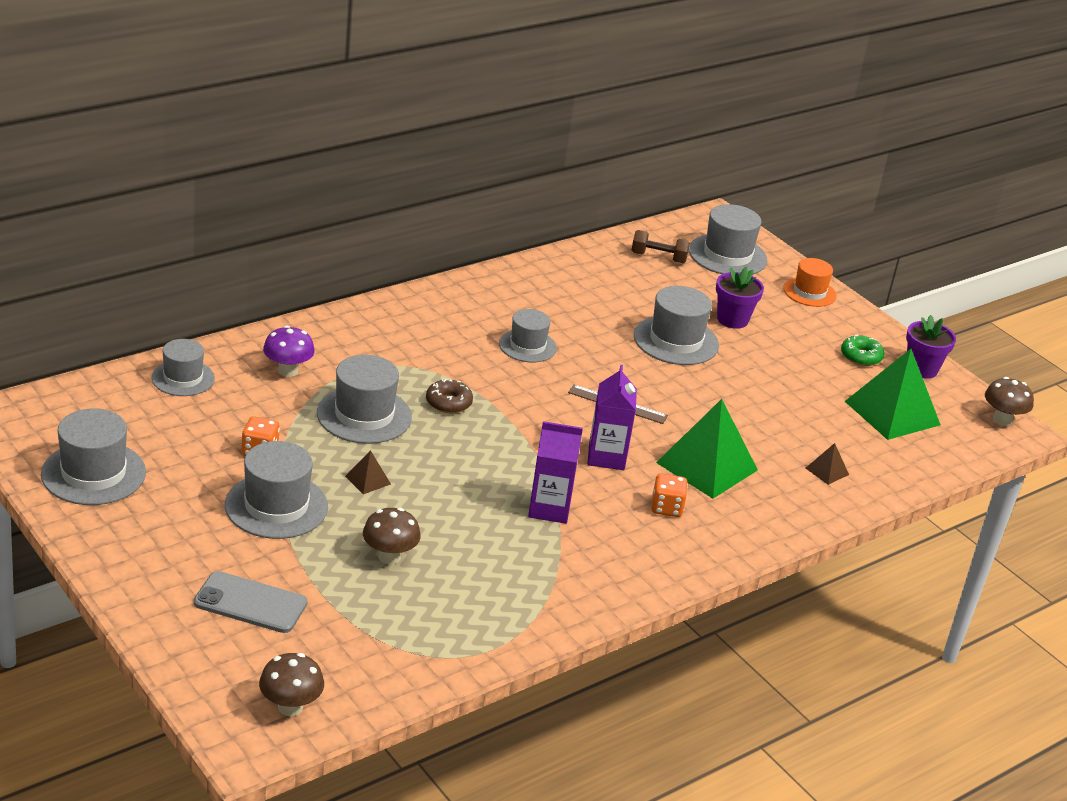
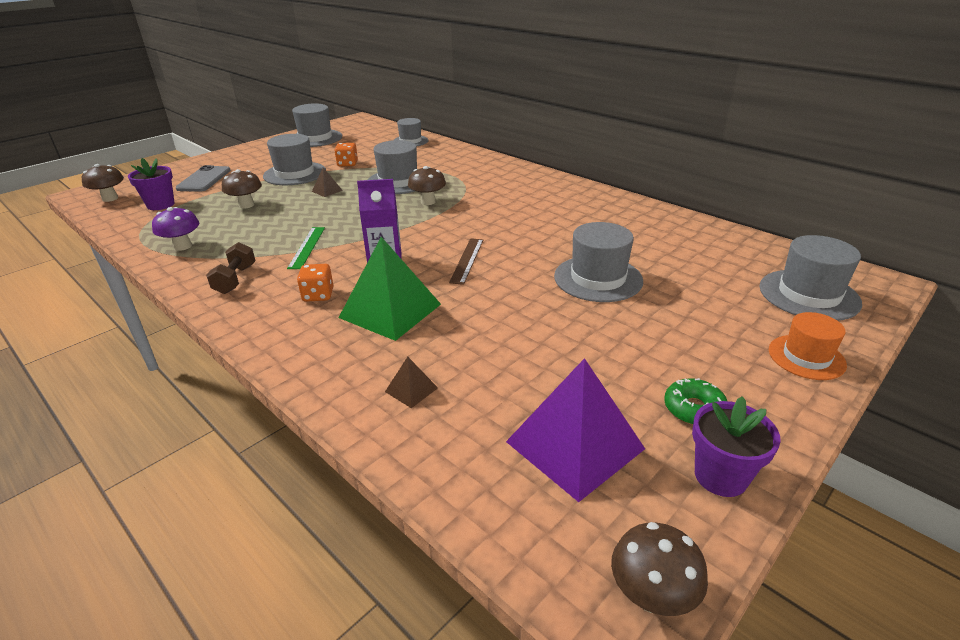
camera: 85 degrees right, 0 degrees up
(288, 371) = (435, 159): purple mushroom -> purple mushroom (183, 246)
(448, 403) = (428, 202): brown donut -> brown mushroom
(527, 346) = (526, 218): grey hat -> none
(549, 509) = (307, 247): purple carton -> green ruler
(658, 258) = (744, 258): brown dumbbell -> brown dumbbell (235, 279)
(732, 319) = (674, 307): purple flower pot -> purple flower pot (161, 205)
(892, 413) = (575, 445): green pyramid -> purple pyramid

